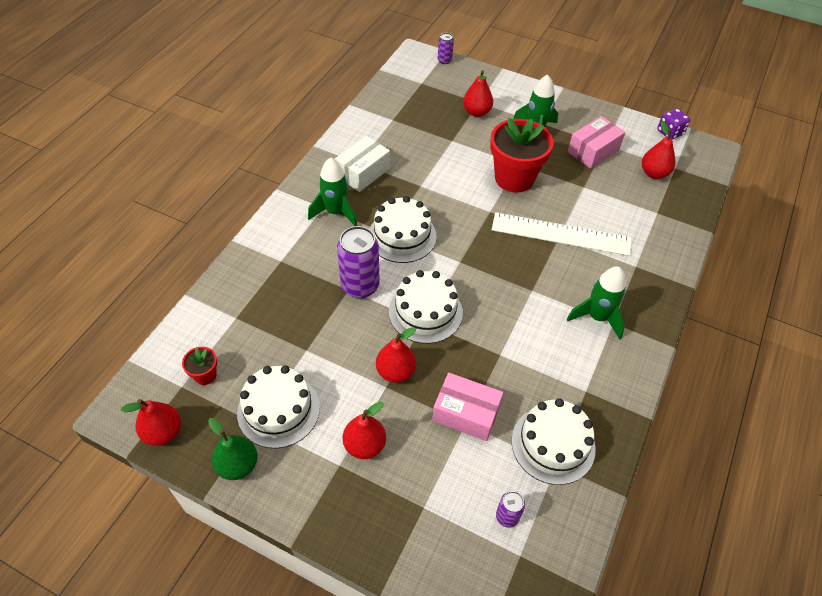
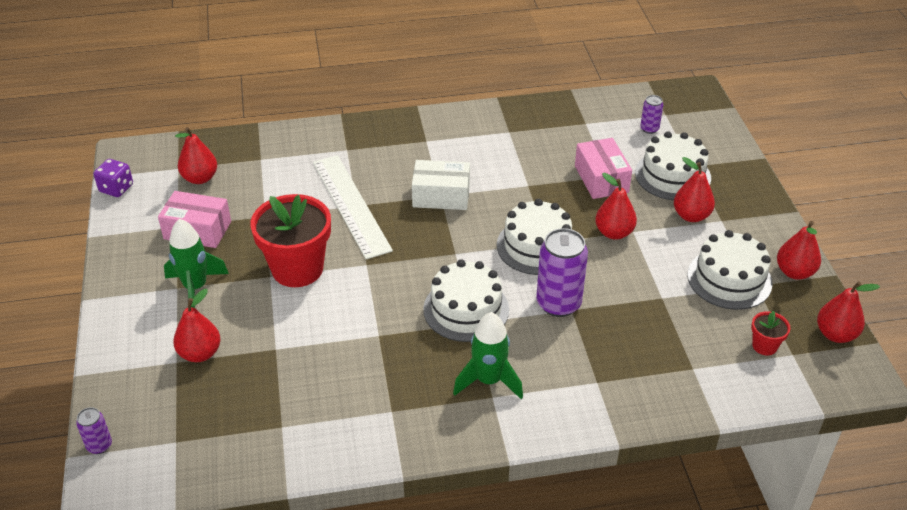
camera: 125 degrees left, 10 degrees down
(238, 465) = (794, 272): green pear -> red pear
(363, 172) = (405, 396): white box -> white box (441, 196)
(553, 444) = (572, 130): white cake -> white cake (672, 175)
(597, 317) = (430, 150): green rocket -> none

